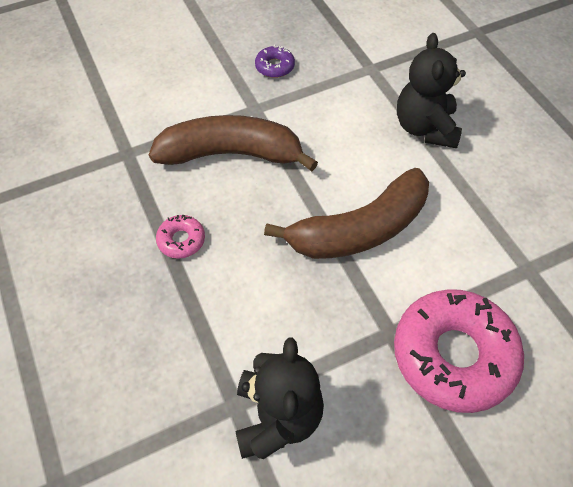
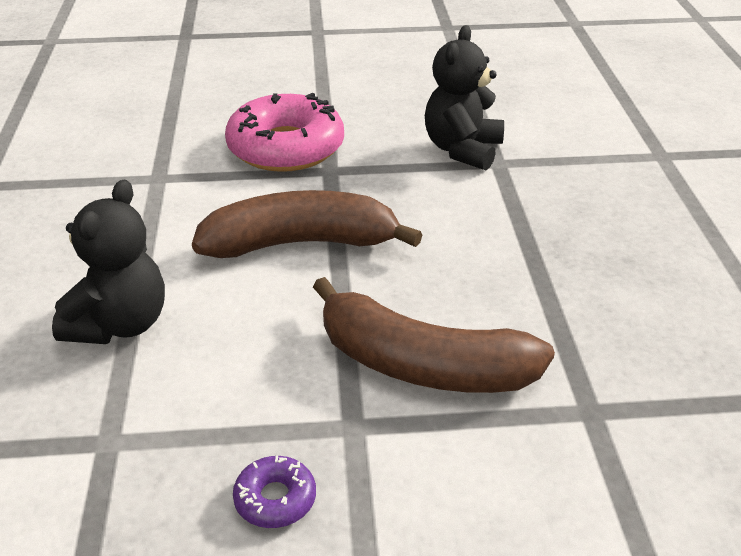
camera: 160 degrees left, 20 degrees down
(181, 240) = (523, 283): pink donut -> none

